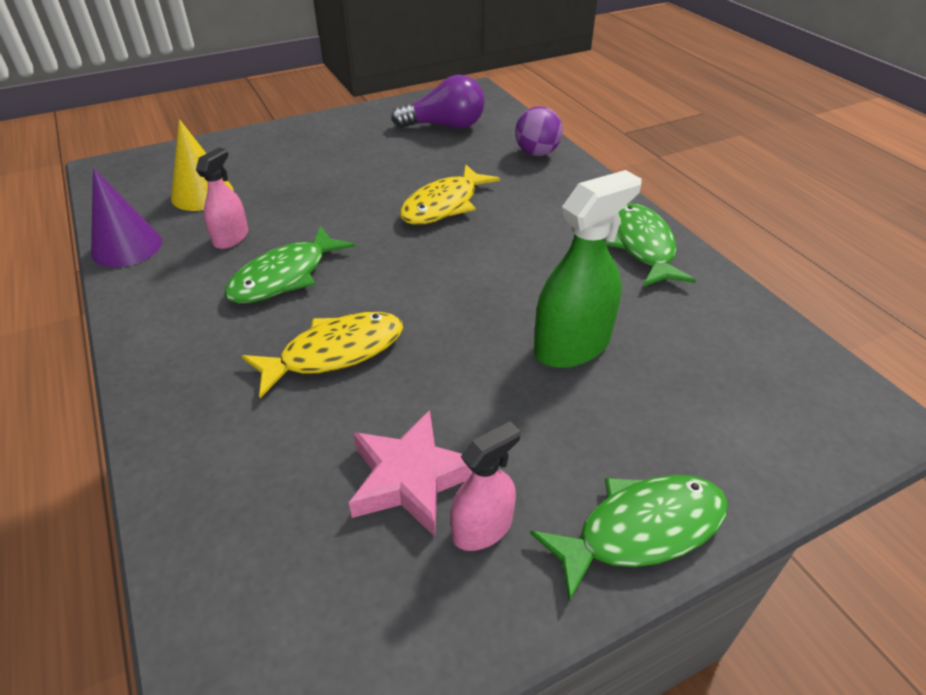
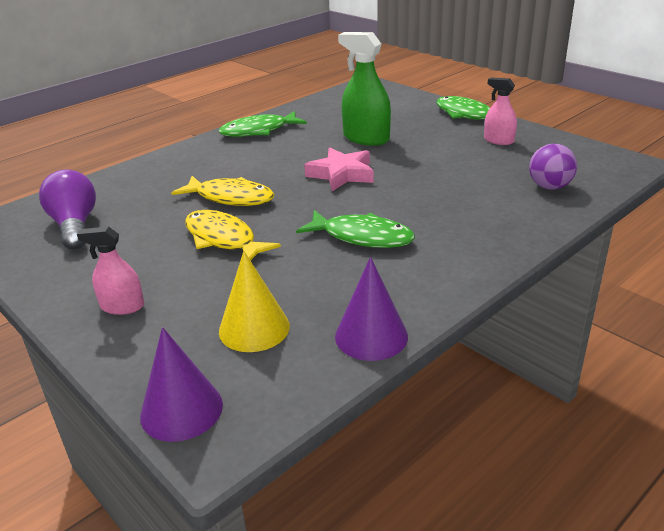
camera: 105 degrees left, 10 degrees down
(150, 160) = (181, 410): none -> purple cone
(231, 238) = (324, 280): pink spray bottle -> pink spray bottle (122, 306)
(335, 353) = (425, 197): yellow fish -> yellow fish (223, 239)
(410, 478) = (490, 158): pink star -> pink star (342, 174)
(536, 153) = (132, 176): purple ball -> purple ball (549, 187)

